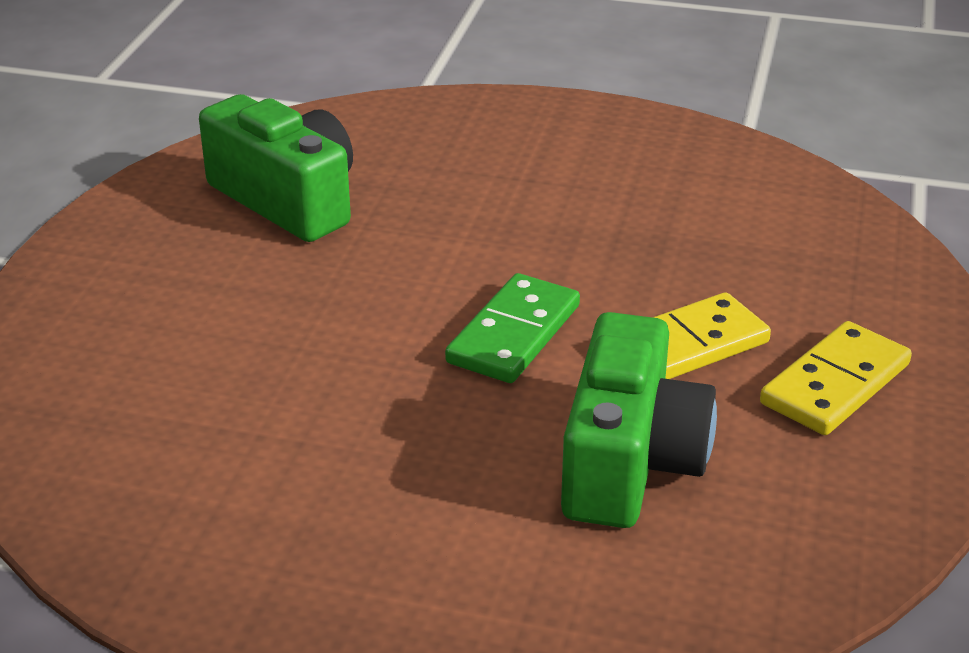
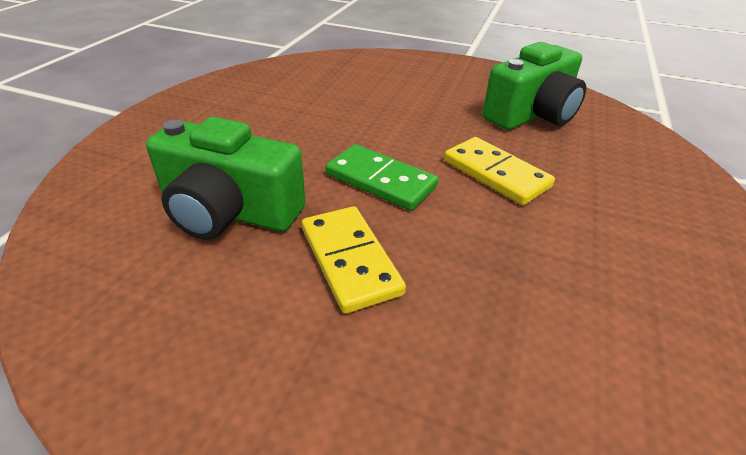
camera: 95 degrees right, 5 degrees up
(835, 384) = (269, 351): yellow domino -> yellow domino (496, 174)

